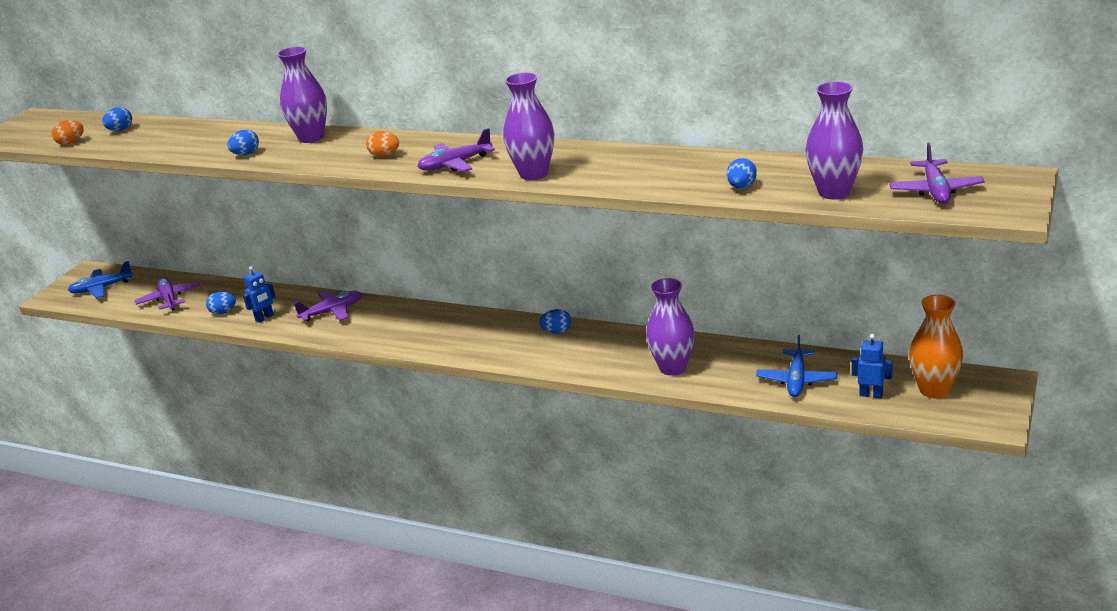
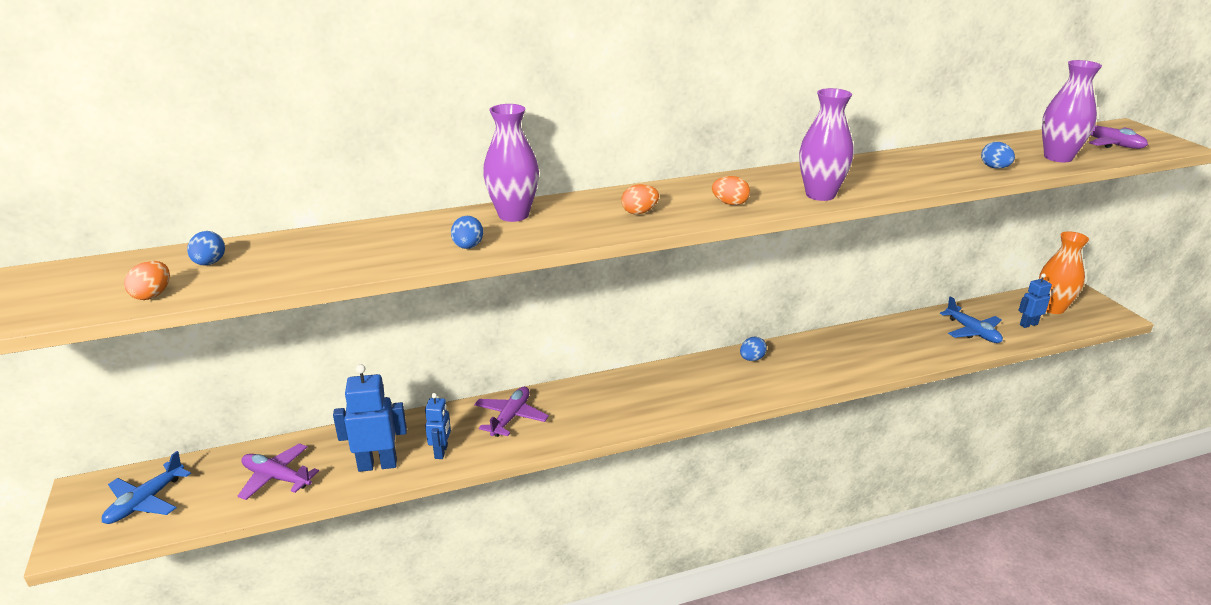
camera: 45 degrees left, 0 degrees up
(223, 312) = (377, 465): blue egg -> blue robot
(455, 164) = (730, 203): purple plane -> orange egg
(672, 368) = (884, 354): purple vase -> none

